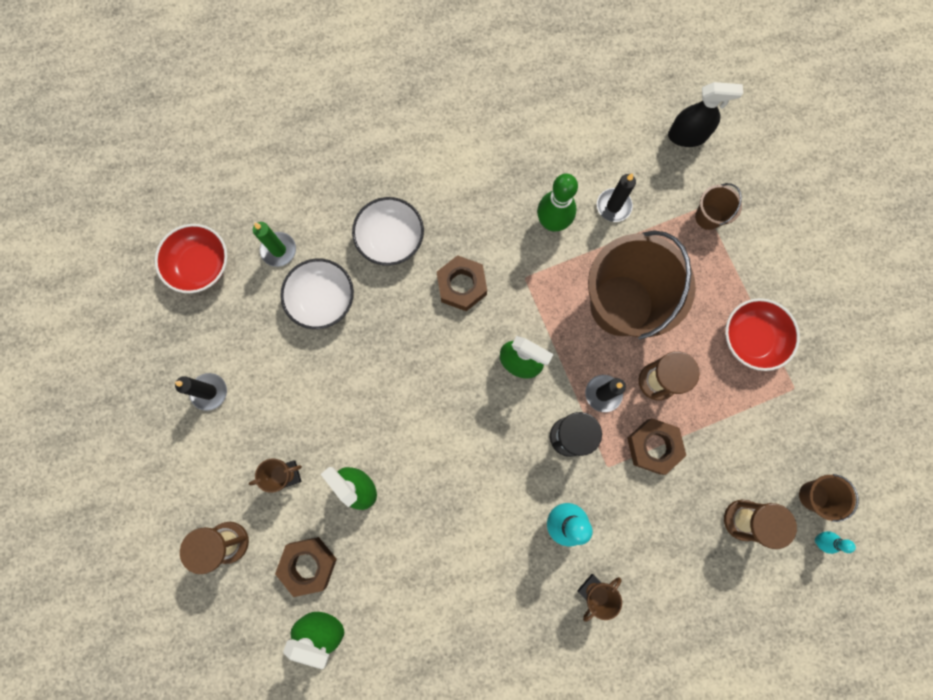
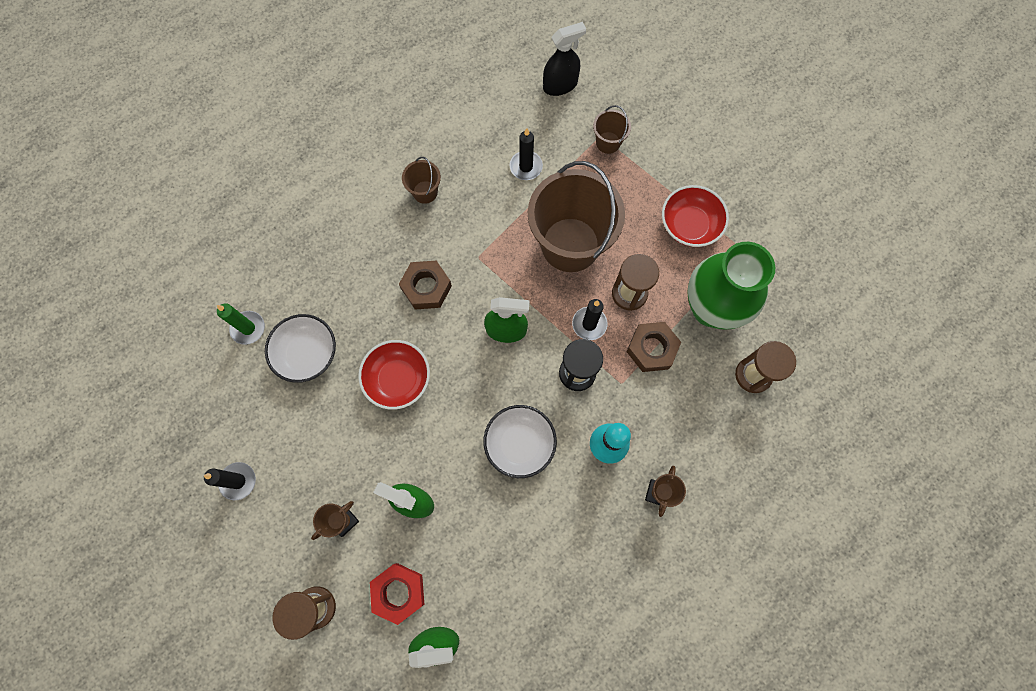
camera: 25 degrees left, 5 degrees down
(200, 265) = (181, 373): red bowl -> red bowl (398, 379)
(308, 565) = (398, 592): brown nut -> red nut
(390, 239) = (345, 275): white bowl -> white bowl (520, 444)
(552, 222) = (480, 202): green bowling pin -> none
(733, 433) = (711, 308): none -> green vase
(813, 496) = (799, 329): brown bucket -> brown bucket (425, 192)
(819, 540) = (822, 363): turquoise bowling pin -> none

